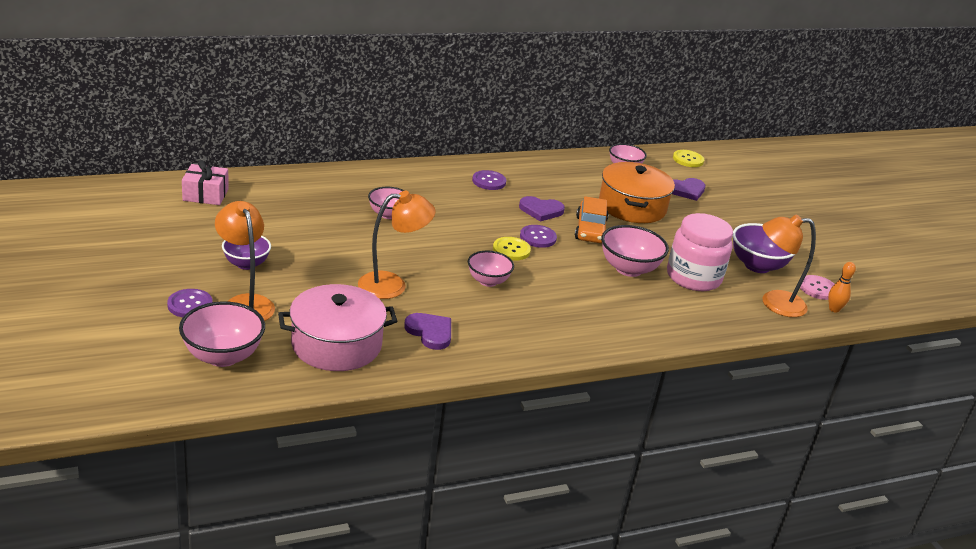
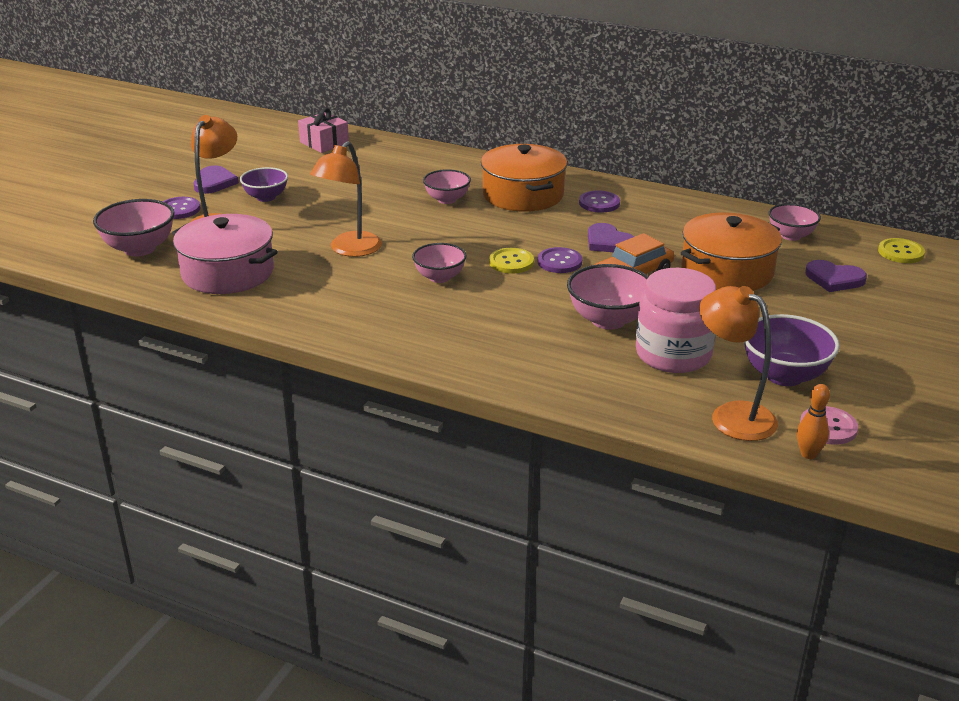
camera: 50 degrees right, 0 degrees up
(392, 285) = (349, 250): orange lamp -> orange lamp turned 90 degrees clockwise
(430, 332) = (314, 294): purple heart -> purple heart (214, 182)
(432, 192) = (523, 195): none -> orange pot

